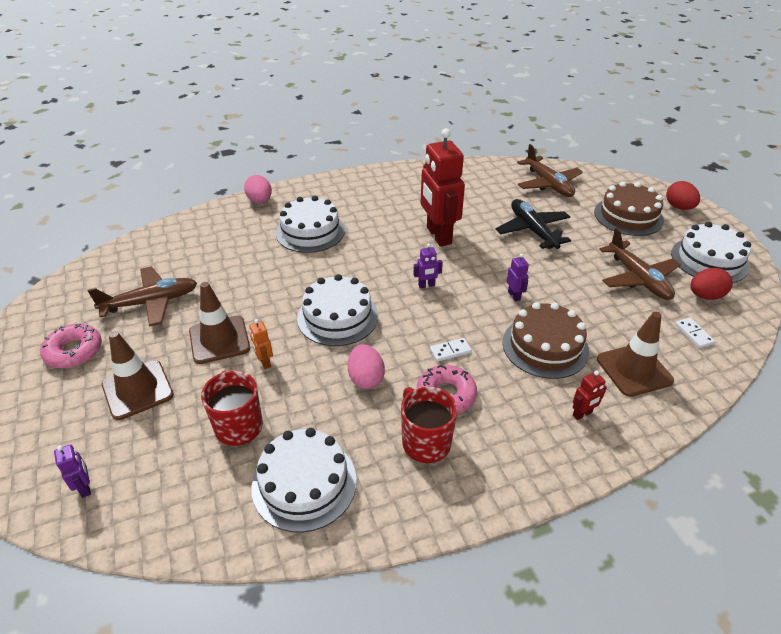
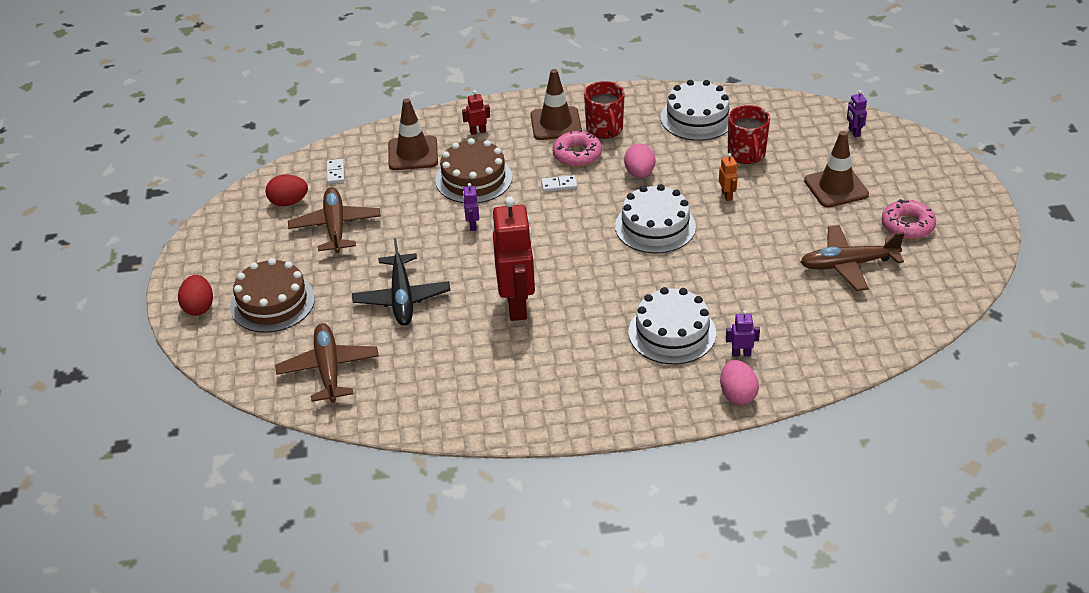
camera: 165 degrees left, 0 degrees up
(219, 340) = (770, 219): brown traffic cone -> brown traffic cone (556, 124)
(426, 285) = (556, 247): purple robot -> purple robot (741, 353)
(709, 260) = (242, 237): white cake -> none

